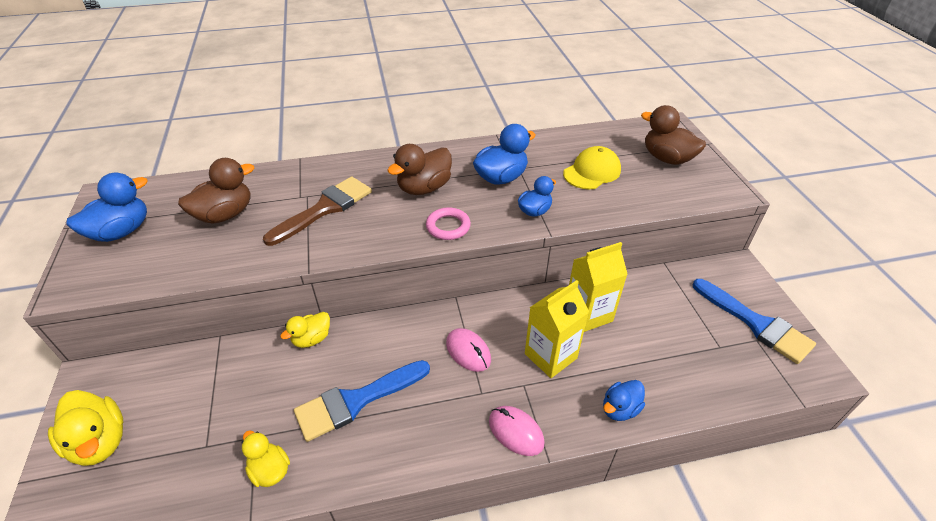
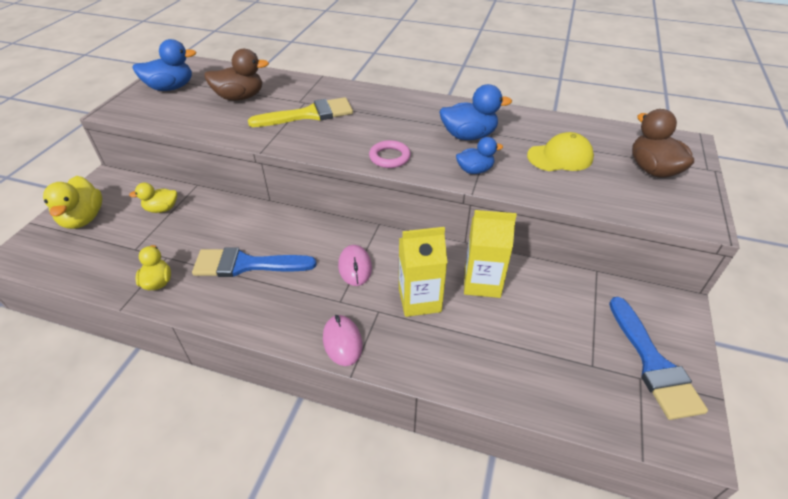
camera: 30 degrees right, 0 degrees up
(312, 339) = (251, 211): yellow duck -> yellow duck (162, 209)
(325, 209) = (309, 114): brown brush -> yellow brush
(424, 188) = (396, 123): brown duck -> none
(620, 409) = (445, 368): blue duck -> none

